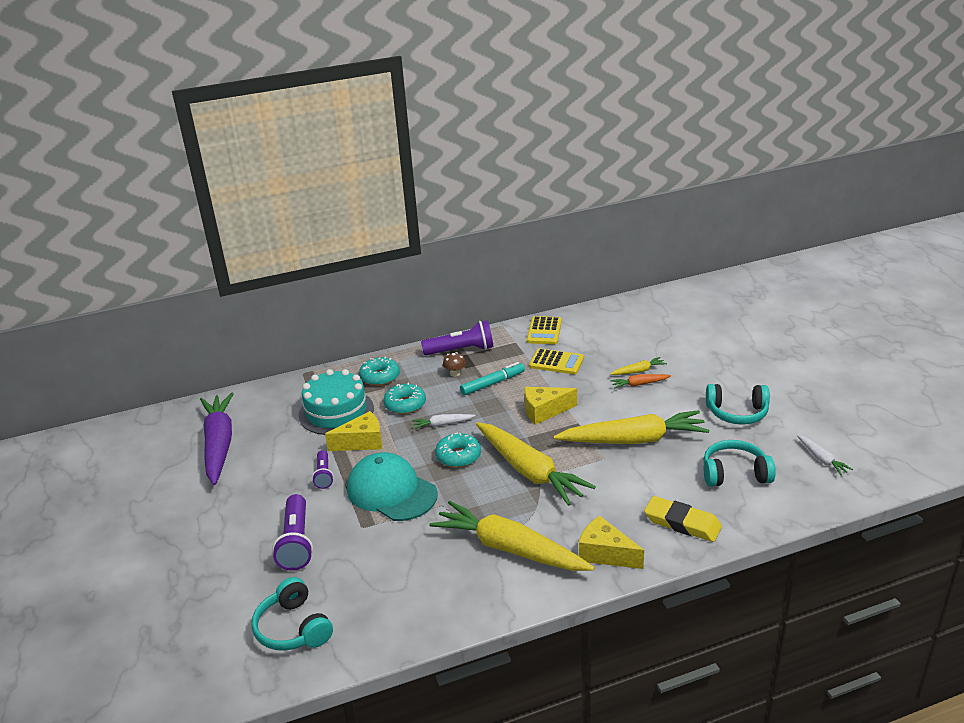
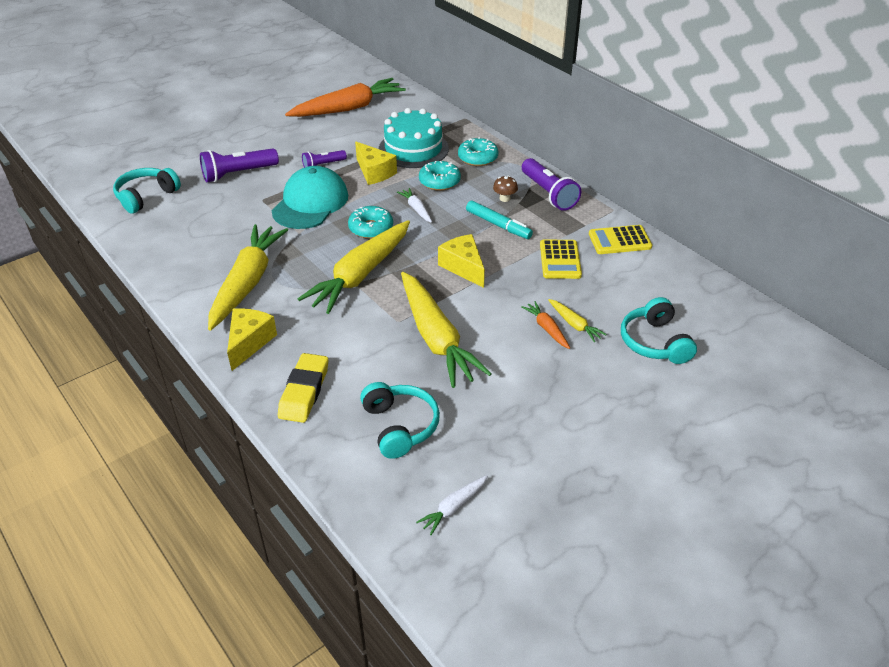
camera: 70 degrees right, 10 degrees up
(219, 444) = (348, 108): purple carrot -> orange carrot
(737, 413) = (523, 419): turquoise headphones -> turquoise headphones (654, 342)

